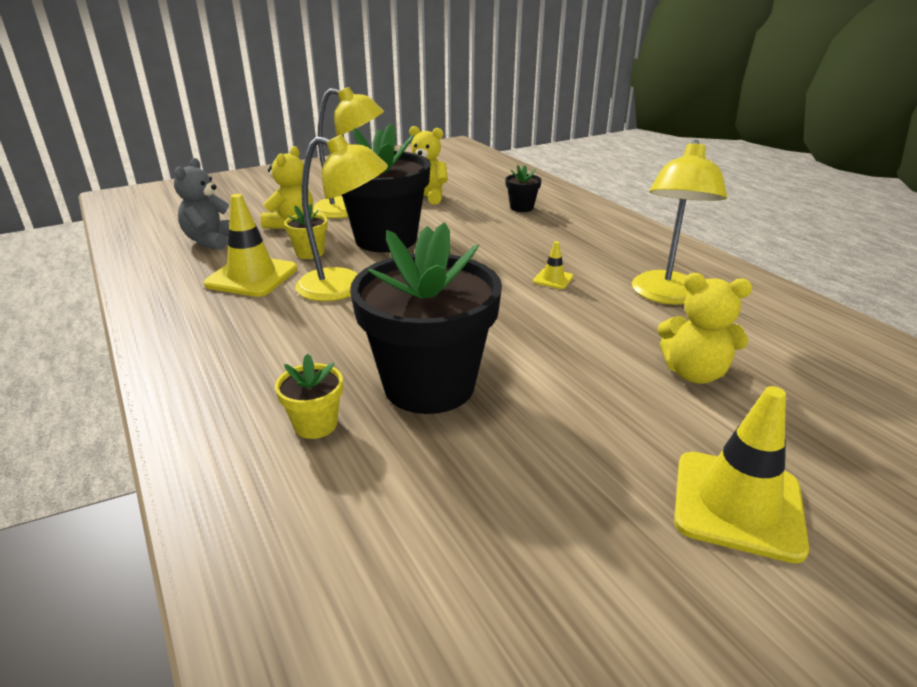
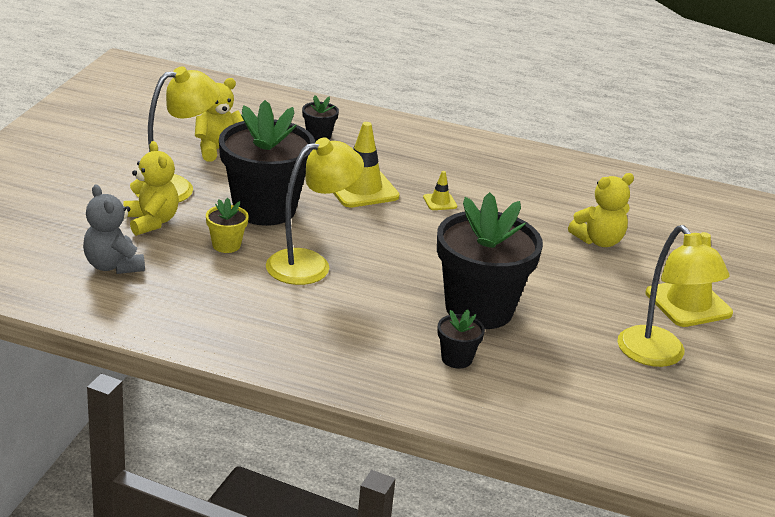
camera: 45 degrees left, 0 degrees up
(252, 276) = (222, 284): yellow traffic cone -> yellow traffic cone (361, 189)
(315, 424) = (456, 359): yellow flower pot -> black flower pot
(665, 296) = (523, 190): yellow lamp -> yellow lamp (659, 356)

